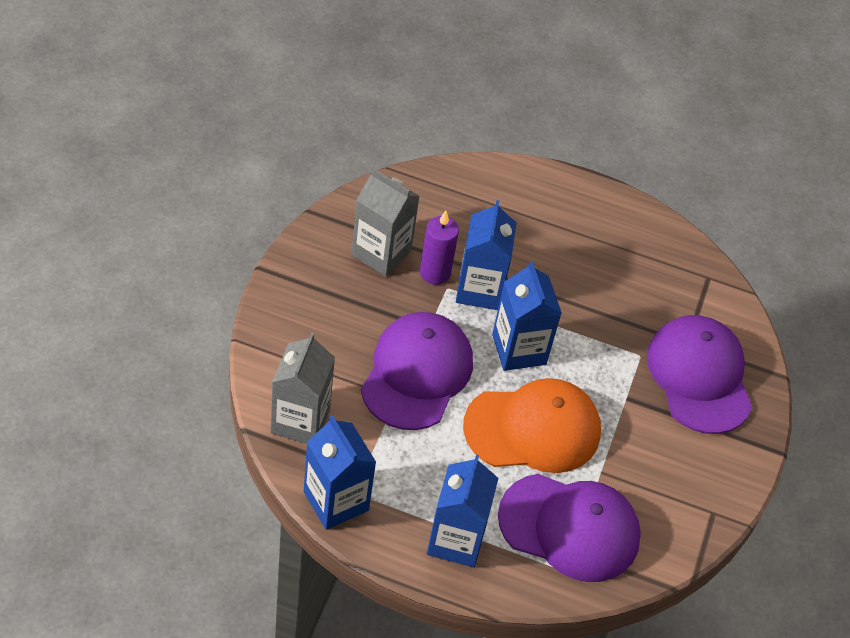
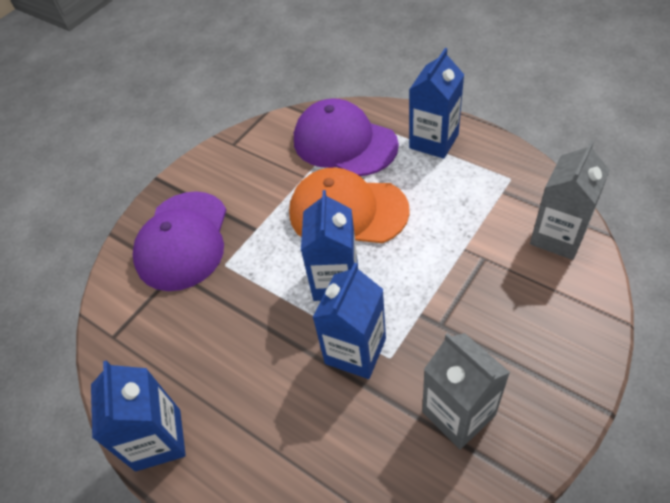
camera: 150 degrees left, 0 degrees up
(336, 501) = (527, 173): blue carton -> blue carton (158, 439)
(417, 373) = (441, 269): purple cap -> none
(435, 273) = (400, 378): purple candle -> none

